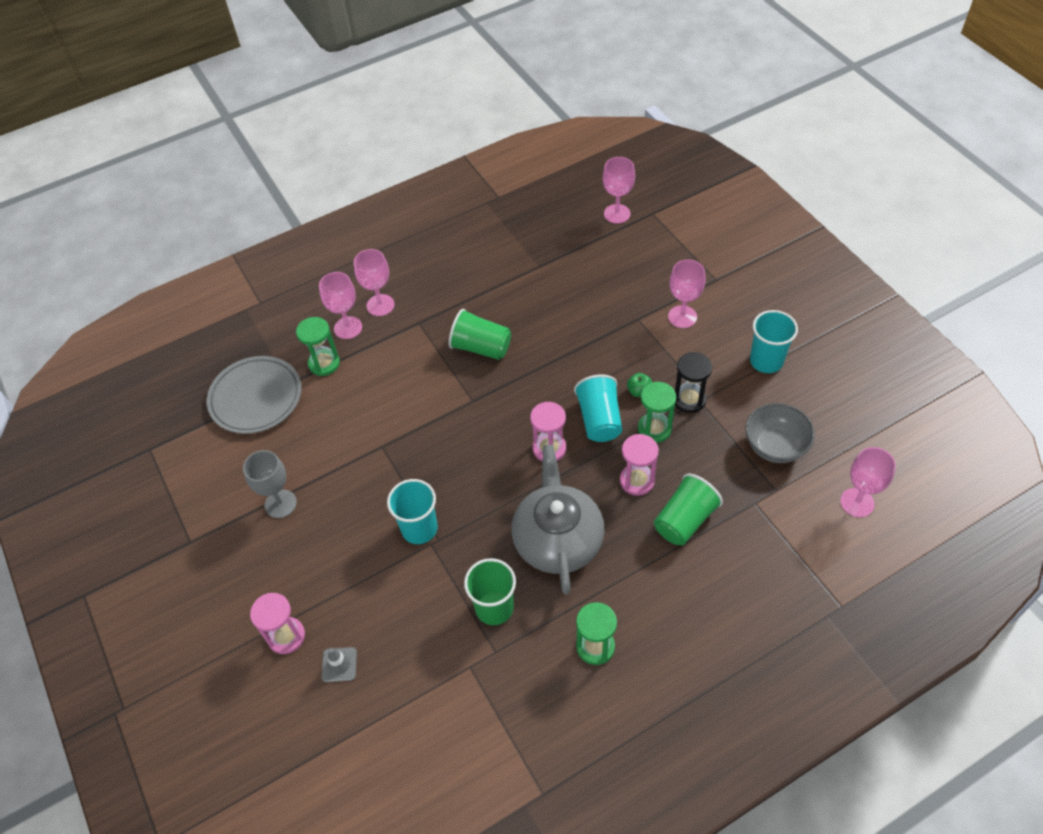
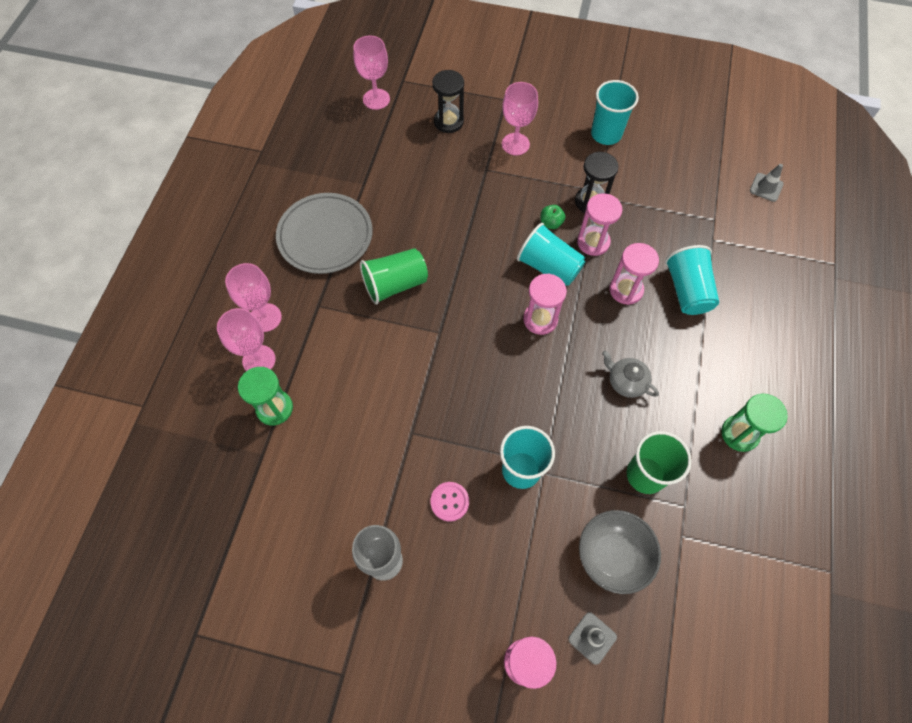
camera: 50 degrees left, 10 degrees up
(256, 397) = (246, 492): grey plate -> grey plate (325, 236)
(355, 506) = (449, 502): none -> pink button
(557, 539) = (626, 381): grey teapot -> grey teapot, size x0.45
(651, 265) = (448, 122): none -> black hourglass
(654, 429) = (593, 242): green hourglass -> pink hourglass
(684, 520) = (687, 290): green cup -> turquoise cup
(775, 446) = (679, 190): grey bowl -> grey bowl (612, 556)
(857, 502) = (766, 187): pink goblet -> grey traffic cone

